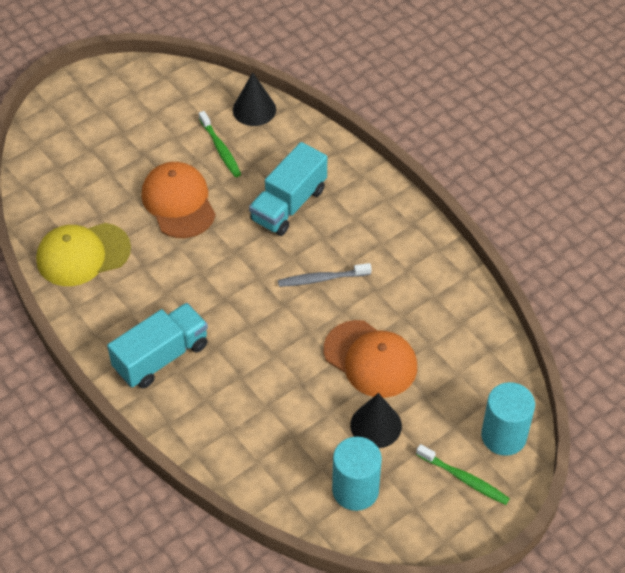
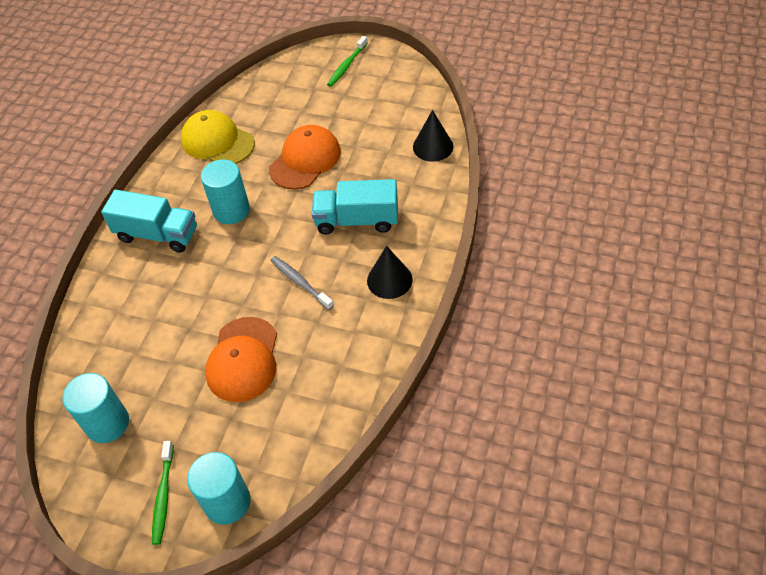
camera: 60 degrees right, 0 degrees up
(187, 286) = (231, 210): none -> turquoise cylinder
(220, 149) = (376, 151): green toothbrush -> green toothbrush (347, 65)
(376, 425) = (179, 401): black cone -> black cone (389, 280)

